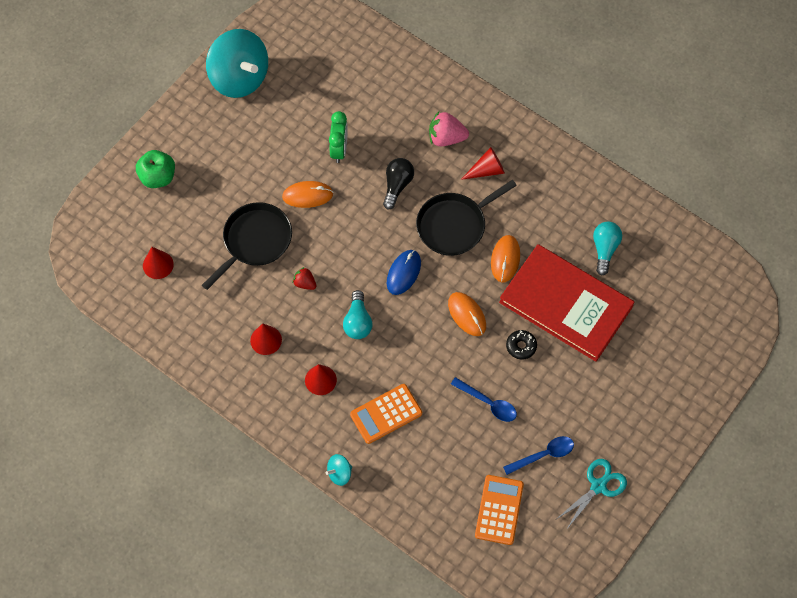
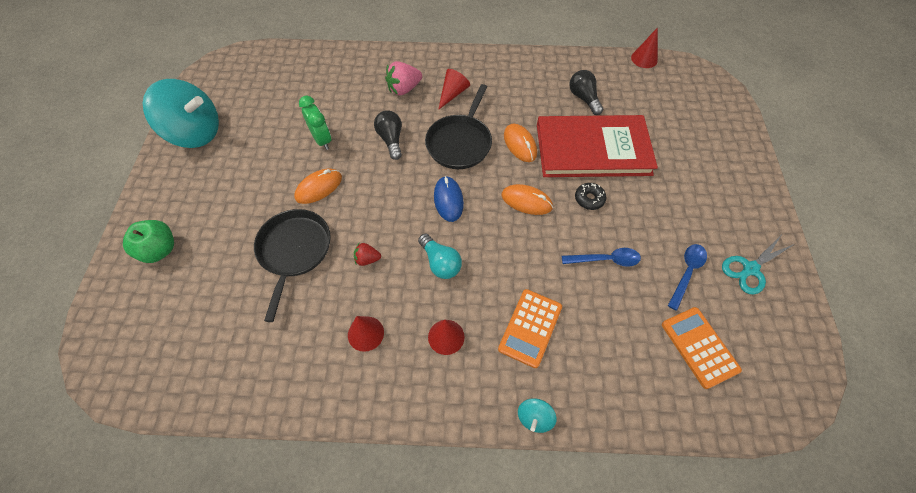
camera: 35 degrees left, 5 degrees down
(158, 265) = (205, 330): red cone -> red cone (644, 59)
(598, 486) = (750, 269): turquoise scissors -> turquoise scissors turned 135 degrees counterclockwise
(604, 249) = (583, 98): turquoise light bulb -> black light bulb

